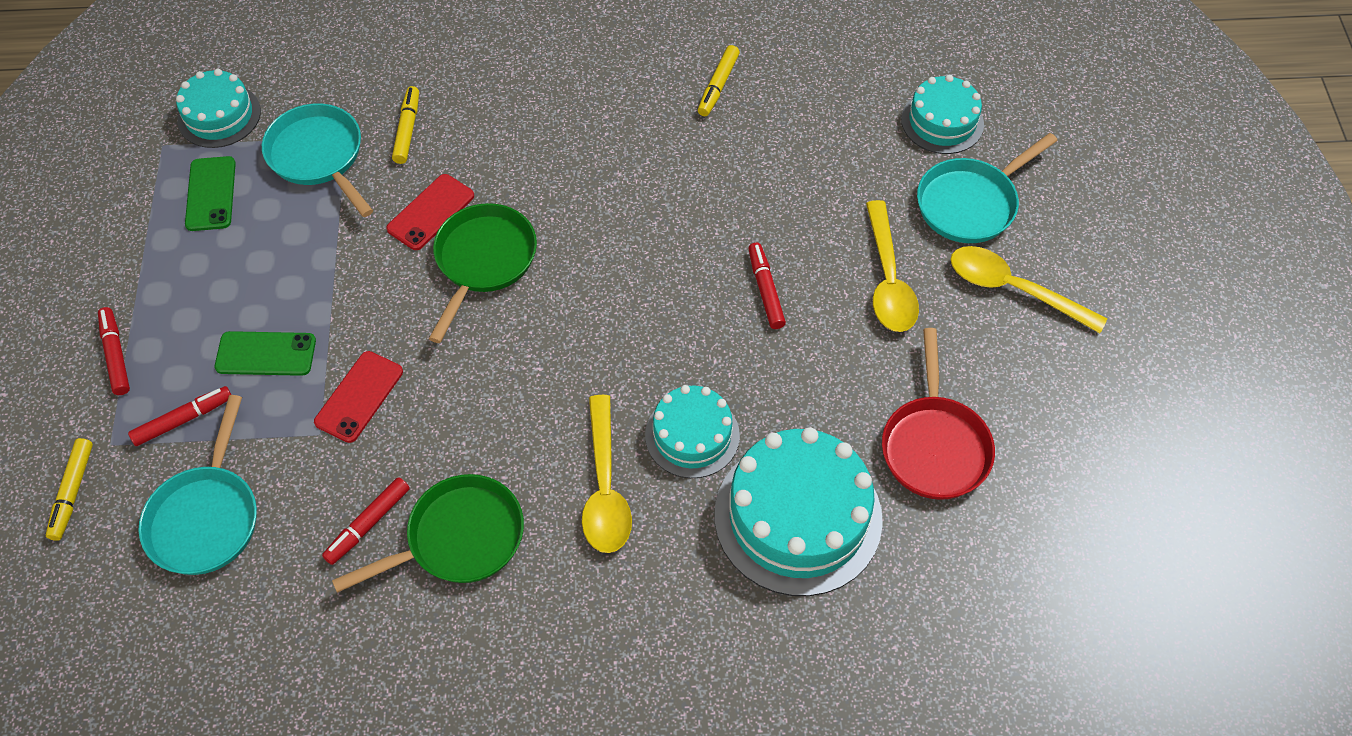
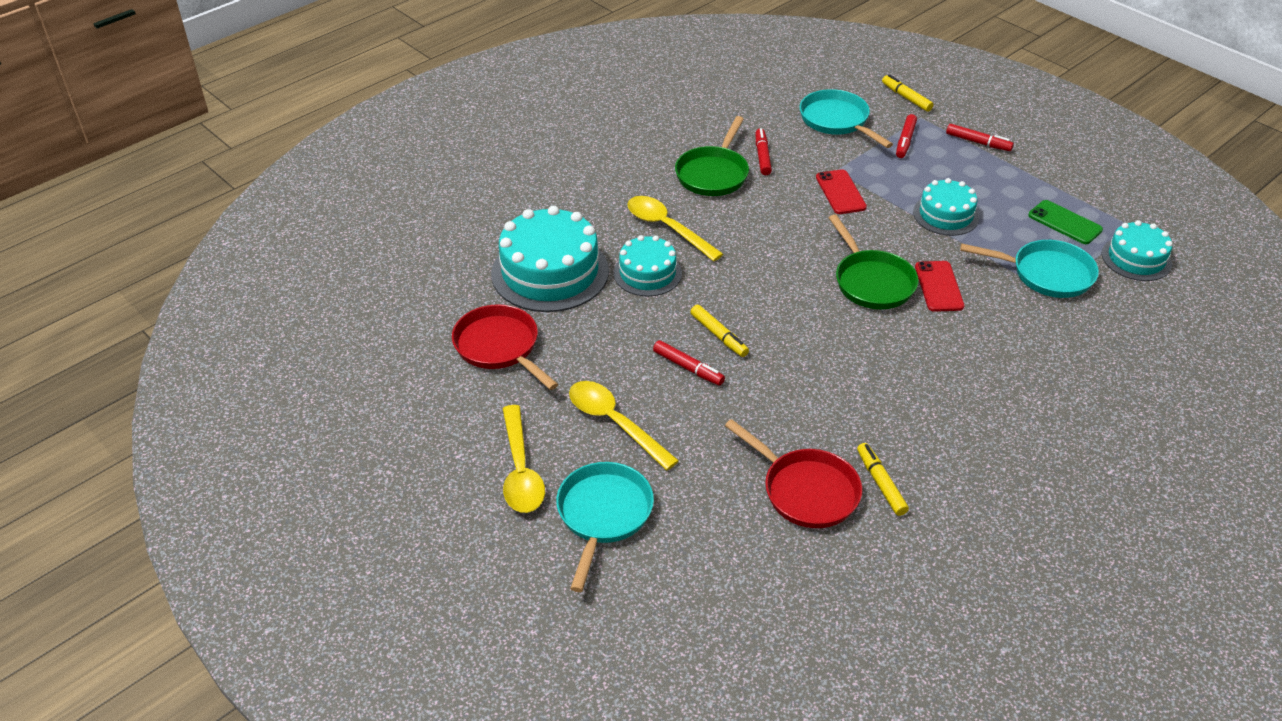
camera: 140 degrees right, 15 degrees down
(266, 354) = (912, 181): green phone -> none
(407, 130) = (1026, 319): yellow marker -> yellow marker (719, 335)
(783, 118) = (805, 490): none -> red pan
(942, 121) = (684, 571): turquoise cake -> turquoise cake (946, 215)
(1013, 289) = (520, 470): yellow spoon -> yellow spoon turned 90 degrees clockwise

